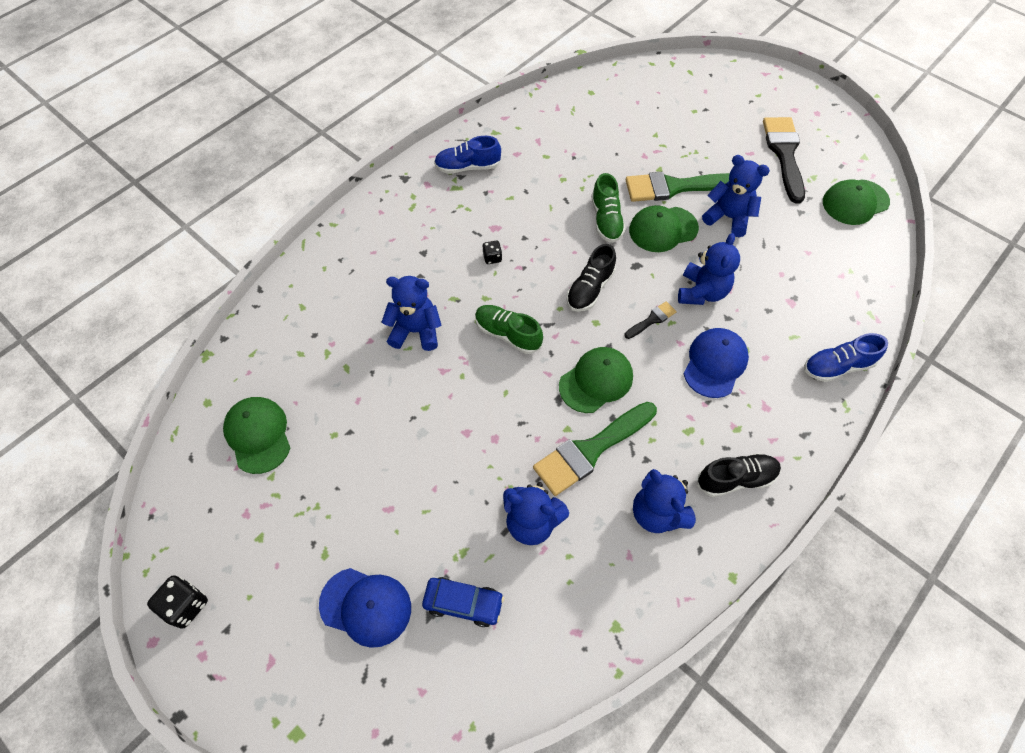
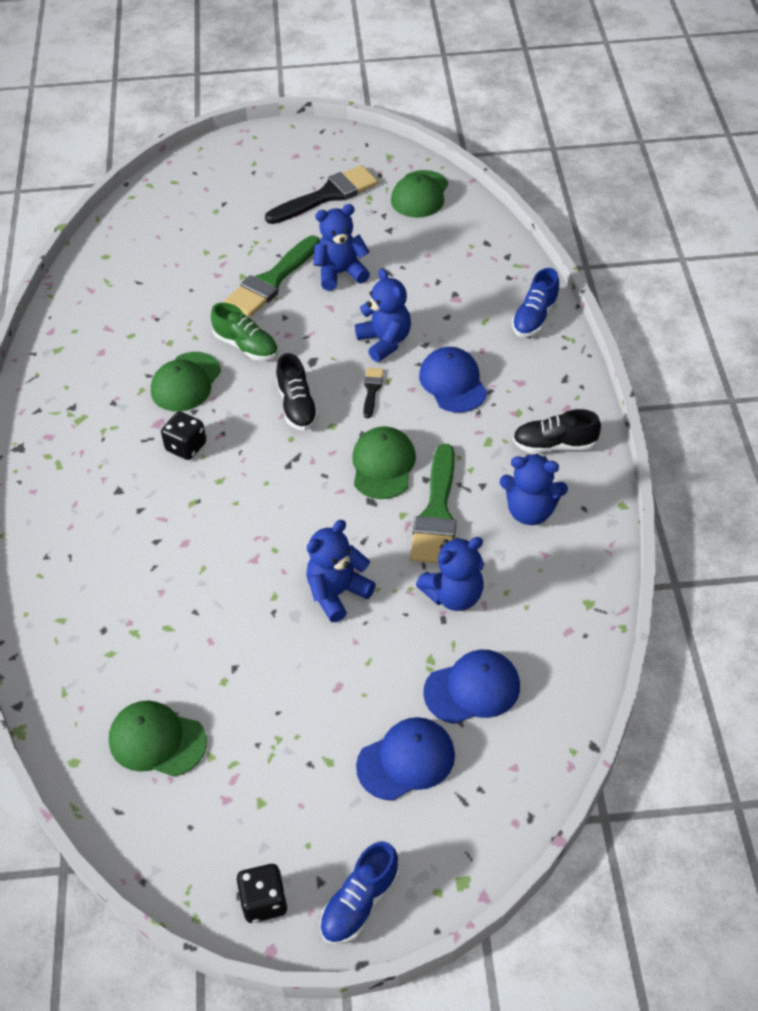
camera: 45 degrees left, 10 degrees down
(416, 331) = (192, 551): blue teddy bear -> blue teddy bear (337, 593)
(463, 603) = (472, 689): blue car -> blue cap
(468, 167) = (69, 395): blue shoe -> blue shoe (360, 903)
(492, 258) = (186, 447): black dice -> black dice, size x1.65
(508, 334) = (273, 490): green shoe -> none
(663, 229) = (300, 319): green cap -> green cap (186, 382)
(735, 479) = (554, 445): black shoe -> black shoe turned 120 degrees counterclockwise
(784, 154) = (327, 195): black brush -> black brush turned 105 degrees clockwise

